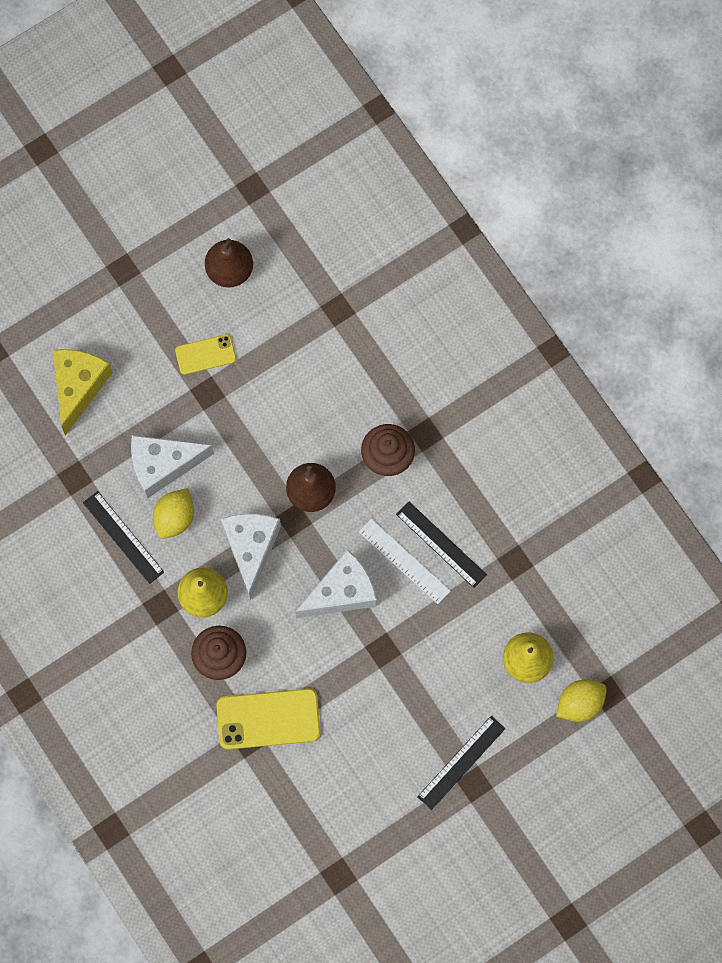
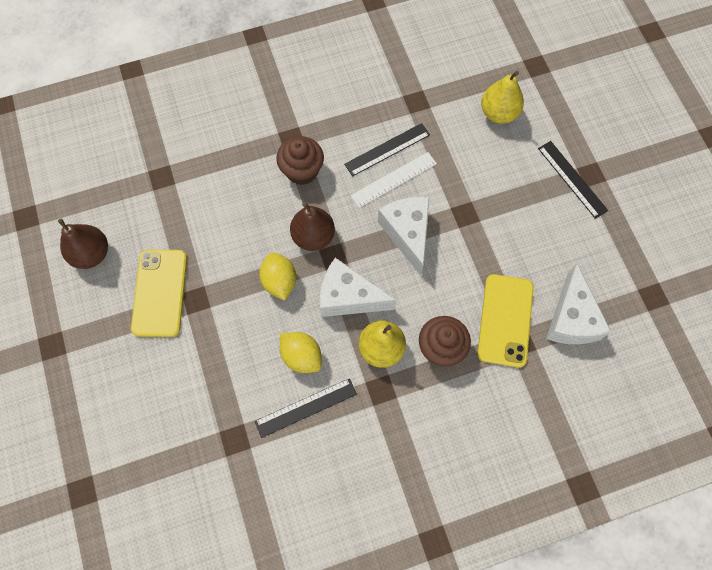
camera: 75 degrees left, 5 degrees down
(79, 387) = (148, 414): yellow cheese -> none
(163, 465) = (249, 354): white cheese -> white cheese (571, 319)
(205, 354) = (160, 293): yellow phone -> yellow phone, size x1.69
(579, 703) = (540, 85): yellow lemon -> yellow lemon (279, 281)

